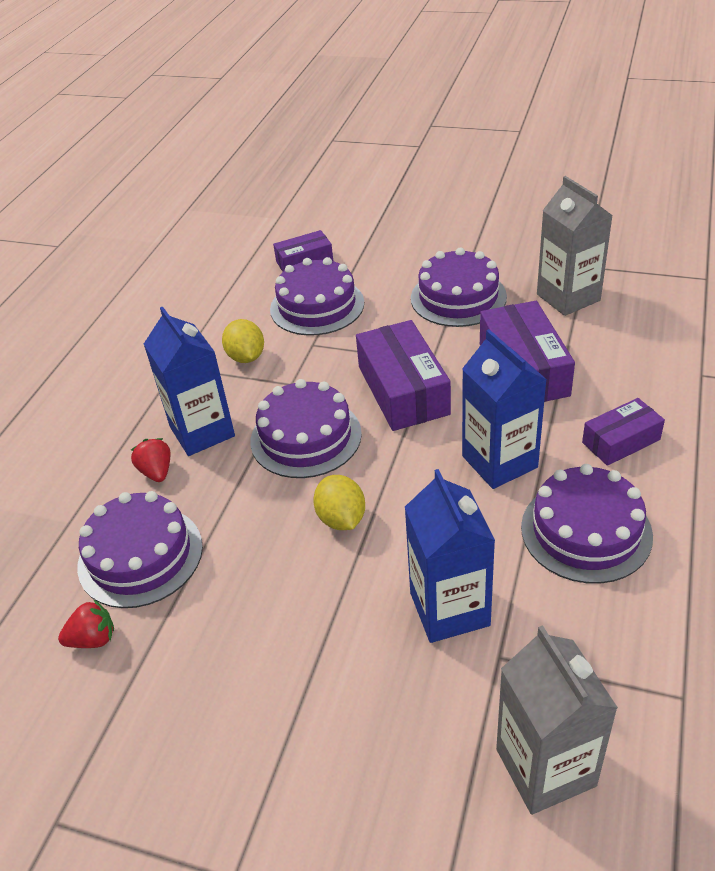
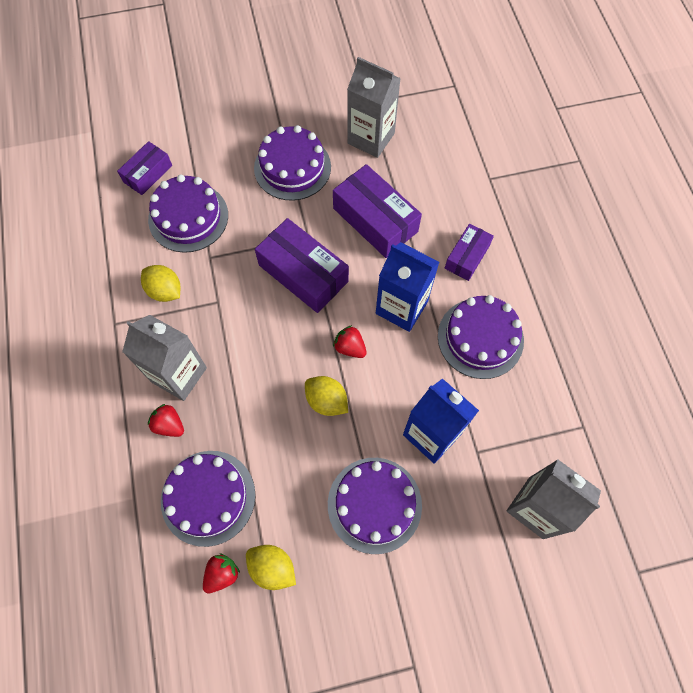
camera: 35 degrees left, 25 degrees up
(151, 661) = (272, 568): none -> yellow lemon
(202, 431) = (179, 374): blue carton -> grey carton
(306, 437) = (259, 345): purple cake -> purple cake (374, 504)
(407, 477) = (350, 347): none -> red strawberry

